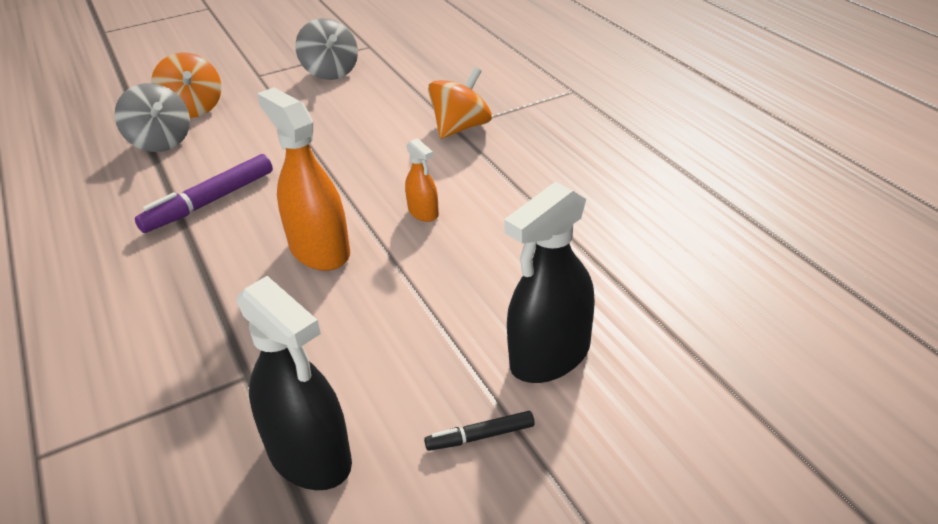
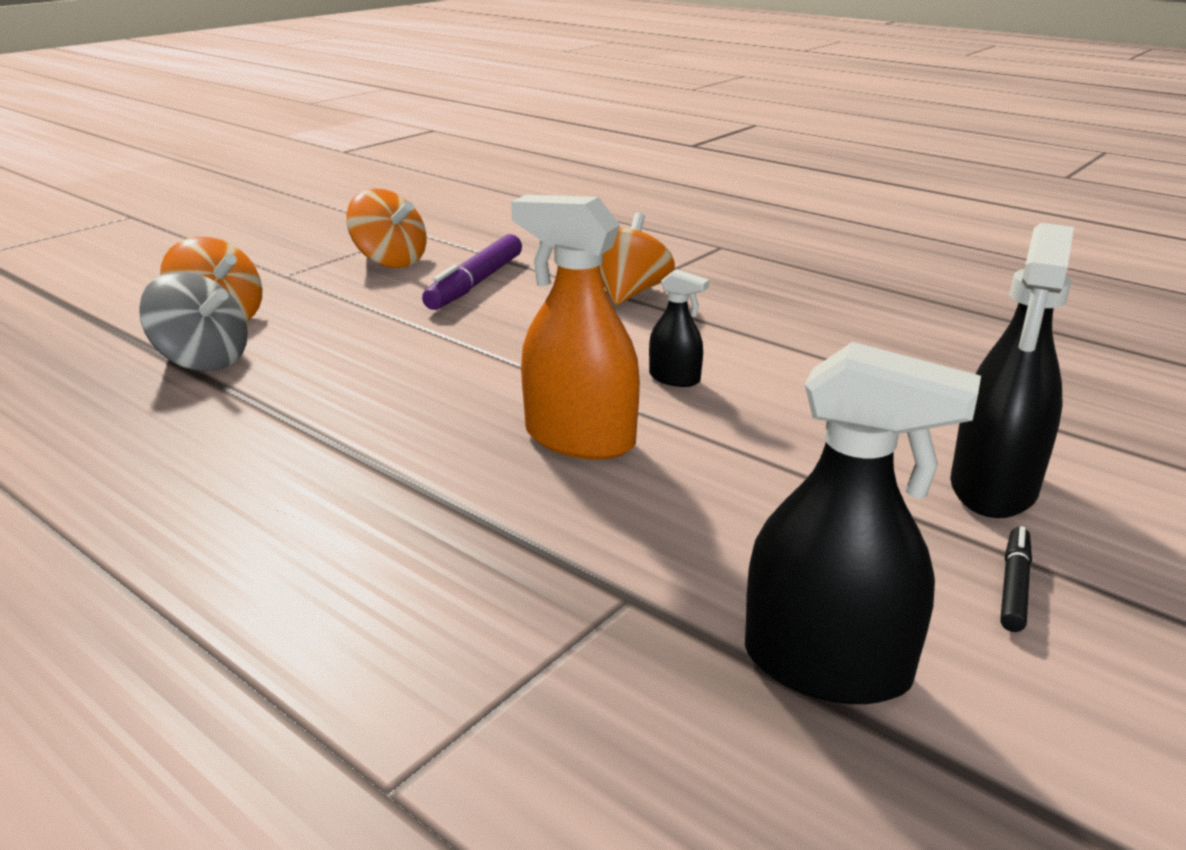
camera: 25 degrees left, 10 degrees down
(209, 202) = (355, 414): purple marker -> purple marker (475, 283)
(330, 72) = (390, 261): grey spinning top -> orange spinning top
(423, 212) = (674, 378): orange spray bottle -> black spray bottle
(480, 436) = (1014, 586): black marker -> black marker turned 150 degrees clockwise

